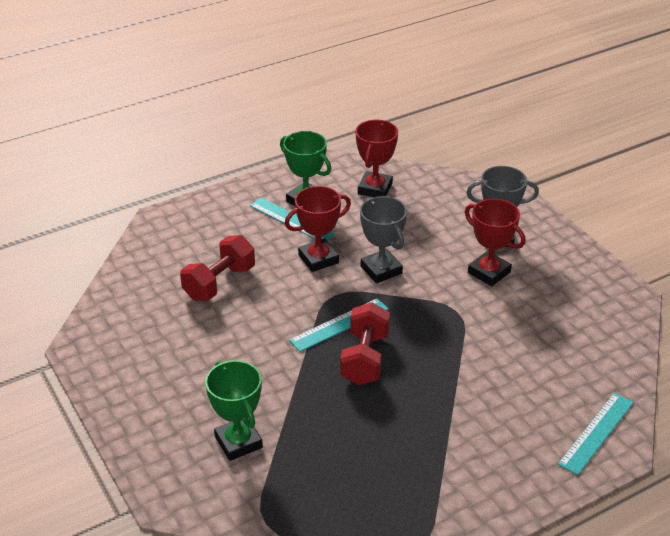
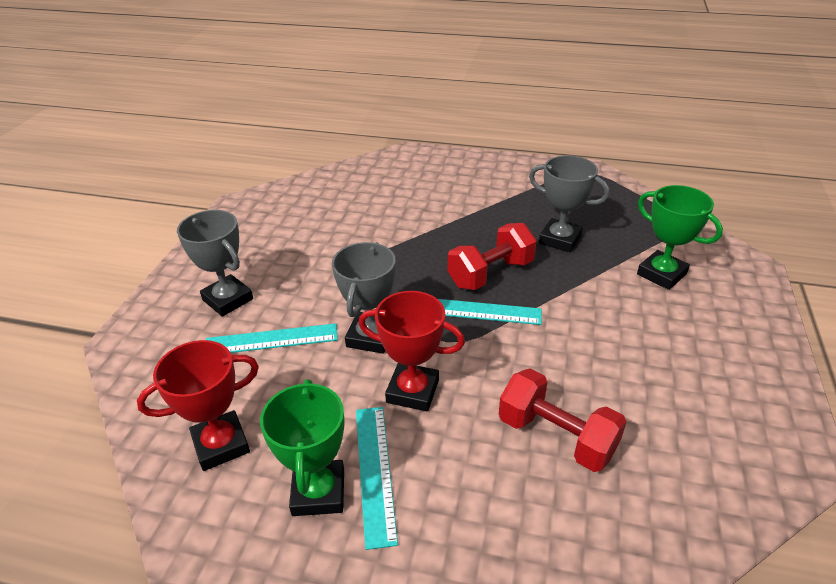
camera: 135 degrees left, 0 degrees up
(219, 283) = (556, 436): red dumbbell -> red dumbbell turned 45 degrees clockwise
(238, 442) = (661, 274): green trophy -> green trophy turned 60 degrees counterclockwise
(349, 427) = (560, 239): none -> grey trophy
(489, 272) = (291, 276): red trophy -> none
(596, 433) = (405, 163): turquoise ruler -> turquoise ruler (271, 340)

